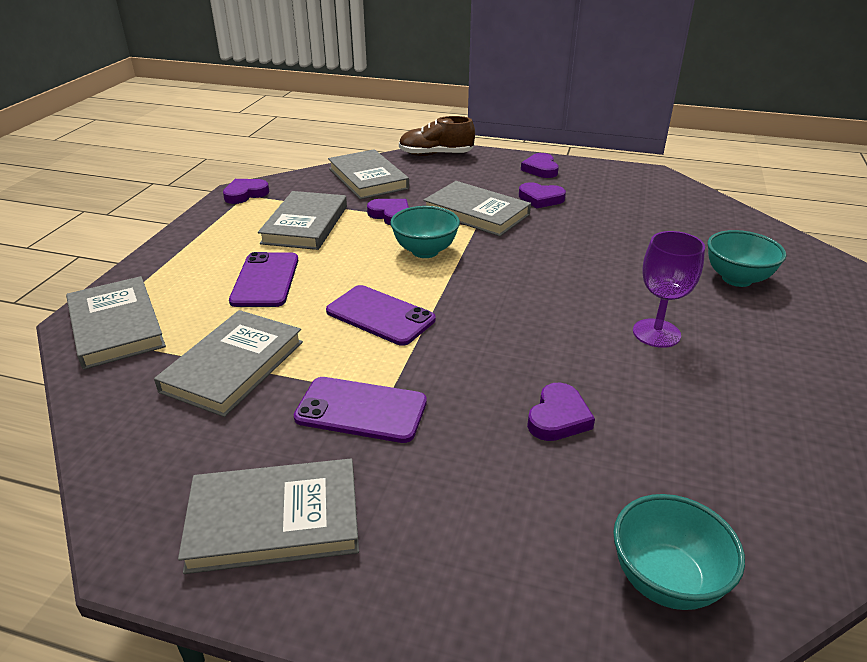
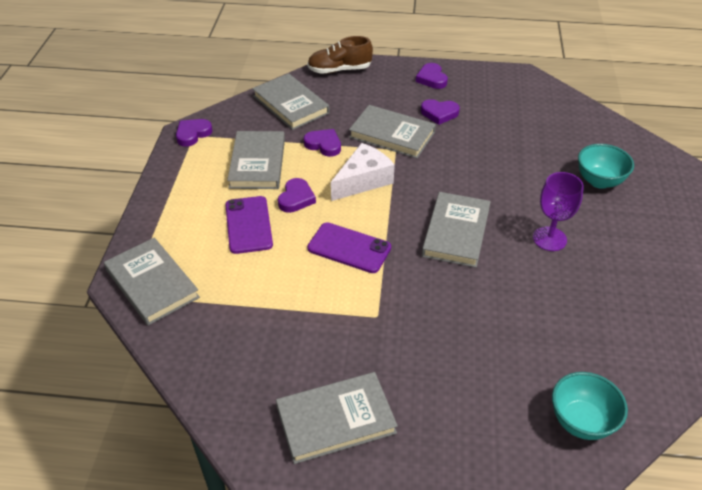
camera: 10 degrees left, 10 degrees up
(233, 366) = (258, 307): grey book -> grey book (456, 232)
(361, 410) = (363, 331): purple phone -> none
(425, 251) = (363, 181): turquoise bowl -> white cheese
(558, 417) = (496, 318): purple heart -> purple heart (296, 198)

